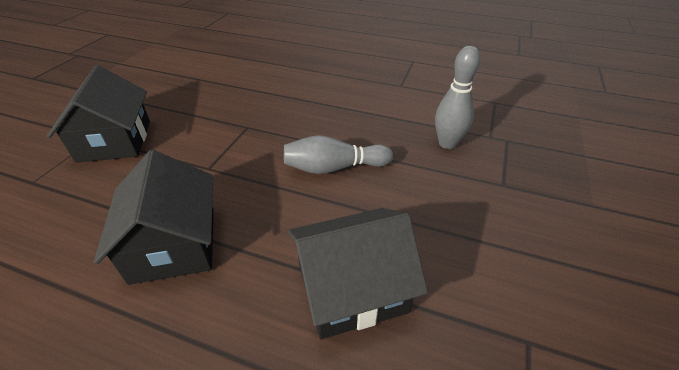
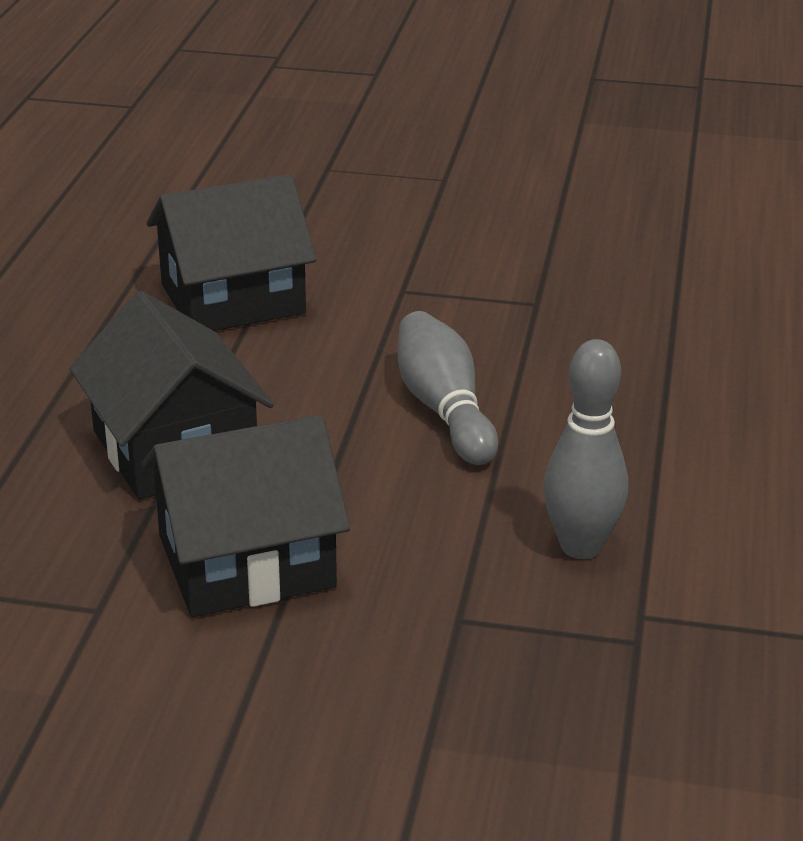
camera: 80 degrees right, 10 degrees down
(115, 141) = (442, 197): black house -> black house (246, 561)

